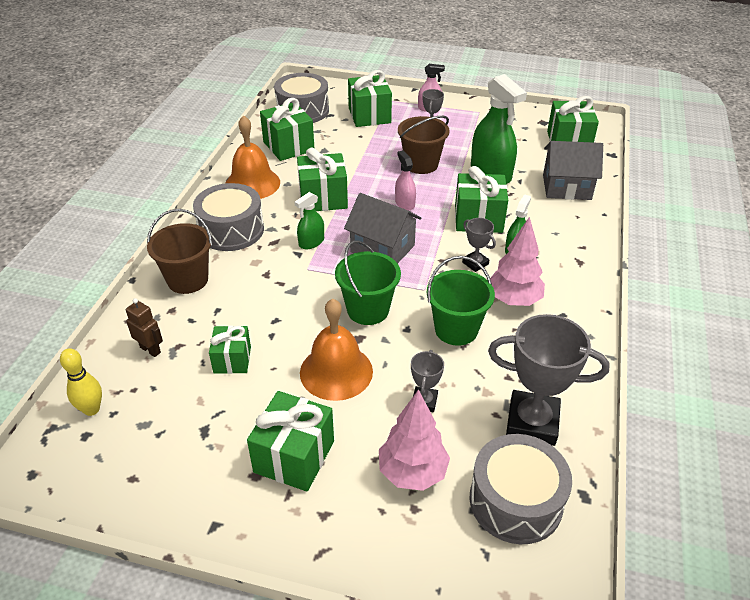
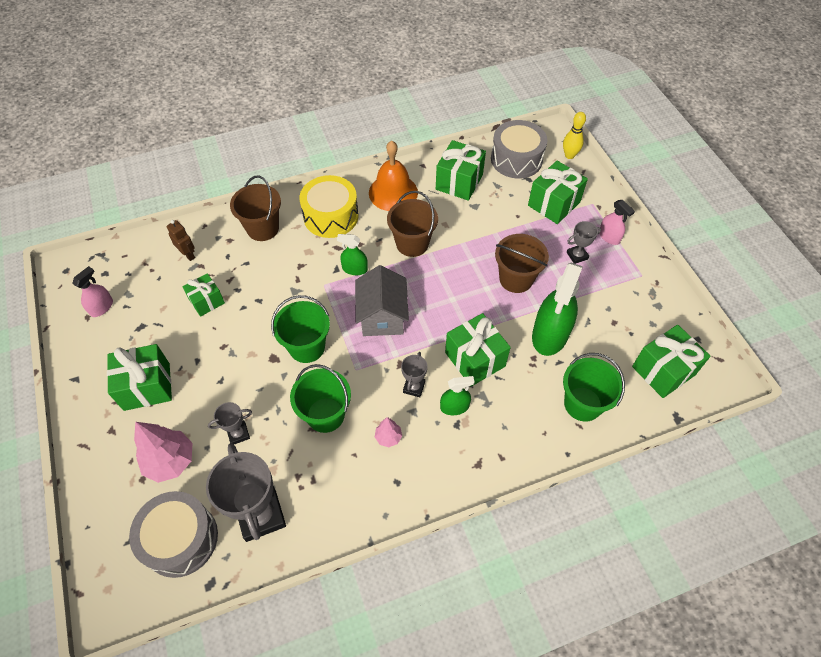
camera: 55 degrees right, 15 degrees up
(91, 409) = (124, 262): yellow bowling pin -> yellow bowling pin (569, 155)
(150, 350) = (188, 254): brown robot -> brown robot turned 45 degrees counterclockwise
(231, 230) = (331, 216): grey drum -> yellow drum
(323, 198) = (412, 244): green gift -> brown bucket
(336, 371) = (233, 365): orange bell -> none
(404, 203) = (451, 298): pink spray bottle -> pink spray bottle (101, 307)
(513, 300) = (388, 437): pink tree -> pink tree, size x0.52
(566, 187) = (583, 404): grey house -> green bucket

